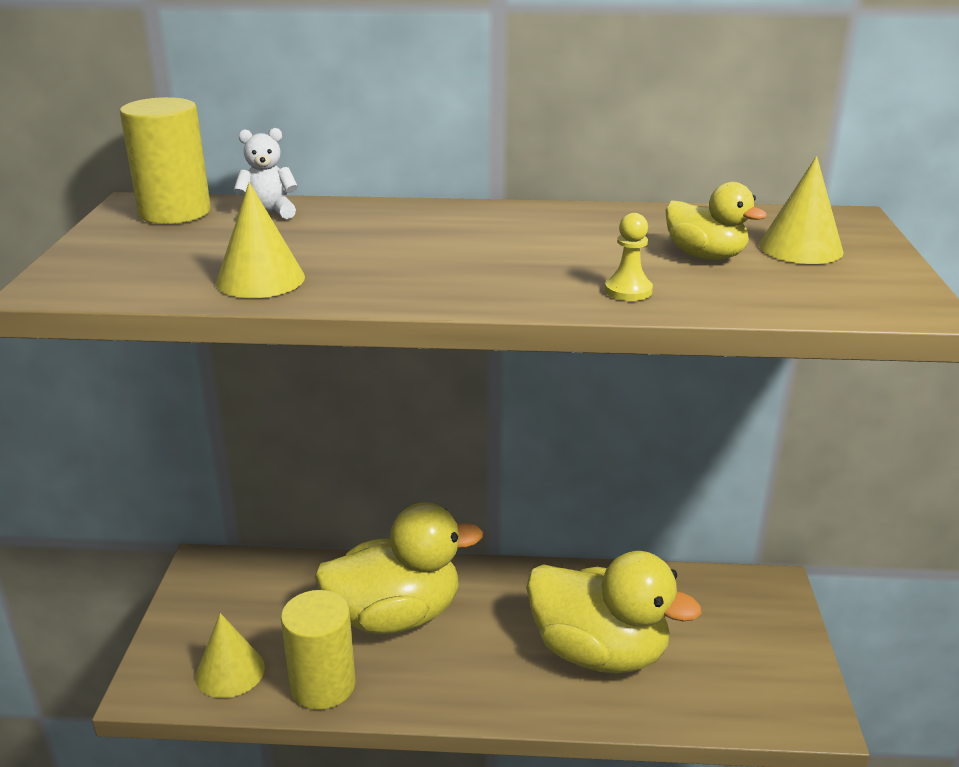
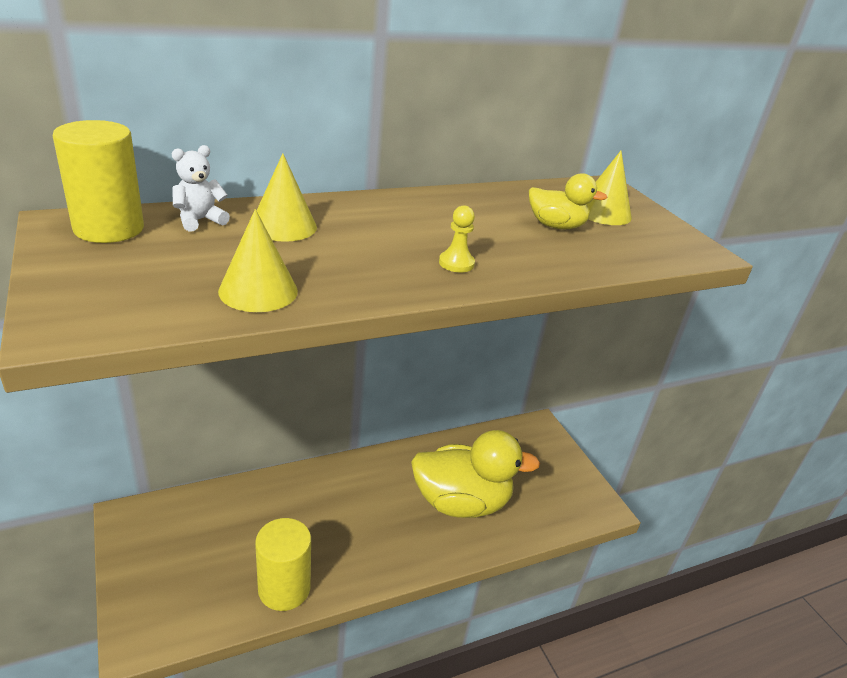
camera: 30 degrees left, 5 degrees up
(230, 671) = (202, 602): yellow cone -> yellow cone (283, 226)
(395, 616) = (309, 516): yellow duck -> none
(628, 291) = (537, 262): yellow pawn -> yellow pawn (456, 263)

